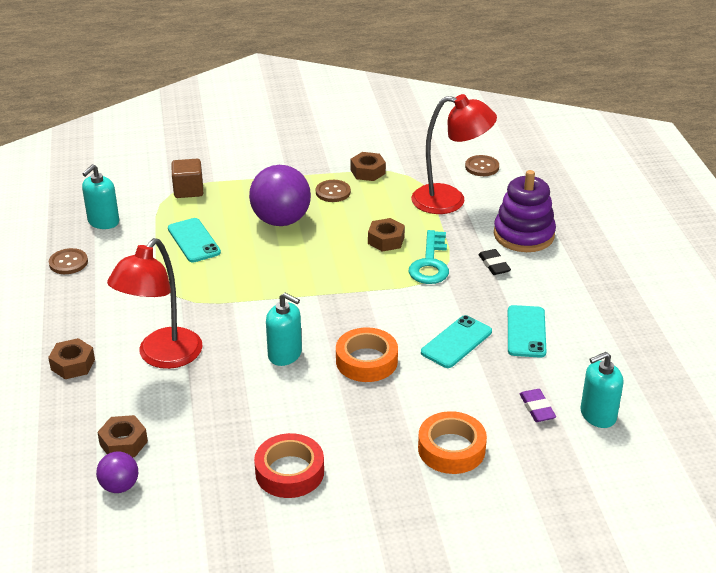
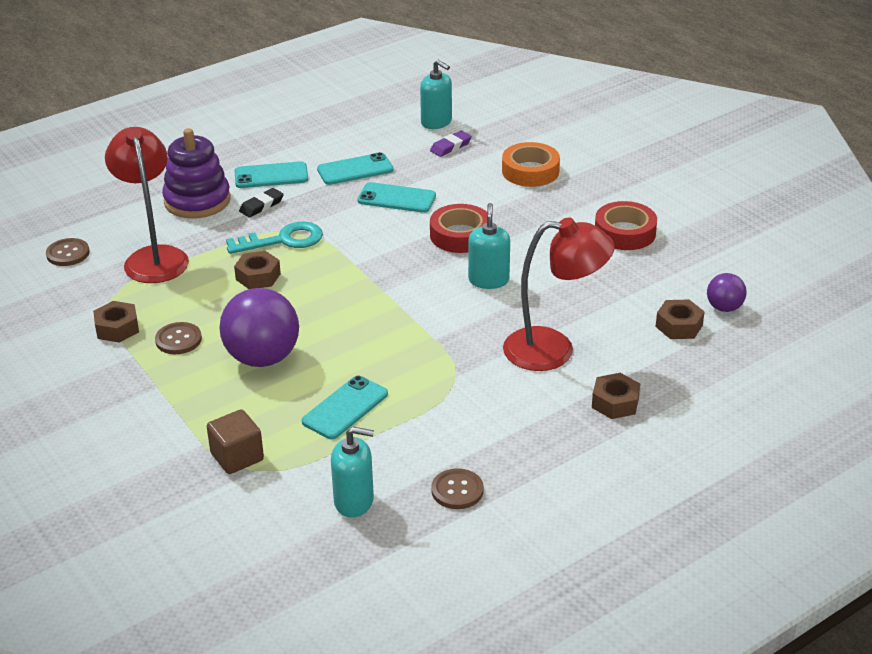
camera: 115 degrees left, 0 degrees up
(366, 361) = (460, 235): orange tape -> red tape
(544, 281) = (271, 176): none -> turquoise phone

